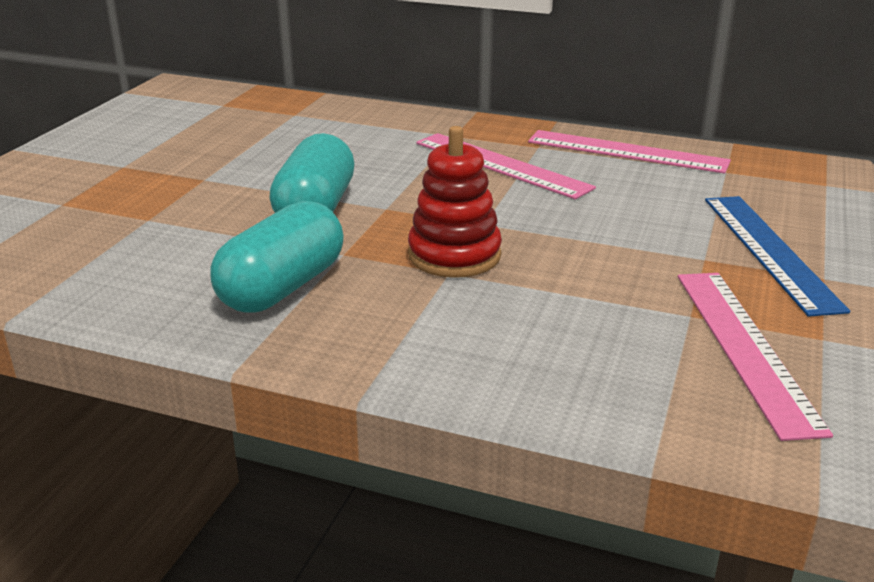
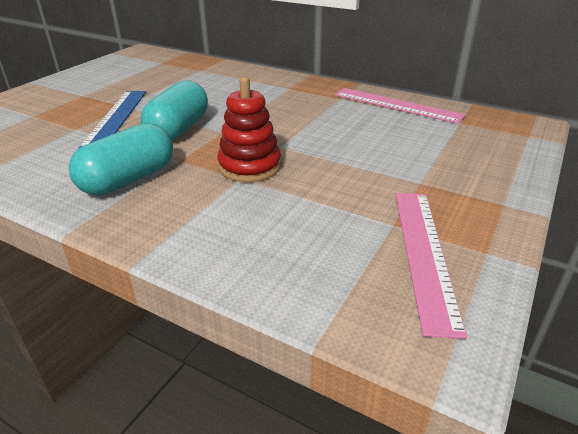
camera: 10 degrees right, 5 degrees up
(501, 165) = (310, 109): pink ruler -> none
(769, 251) = (470, 181): blue ruler -> blue ruler (116, 117)

